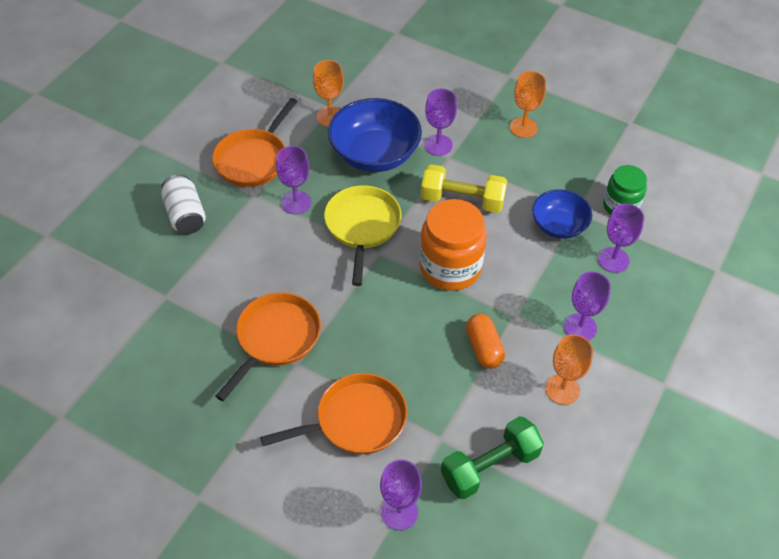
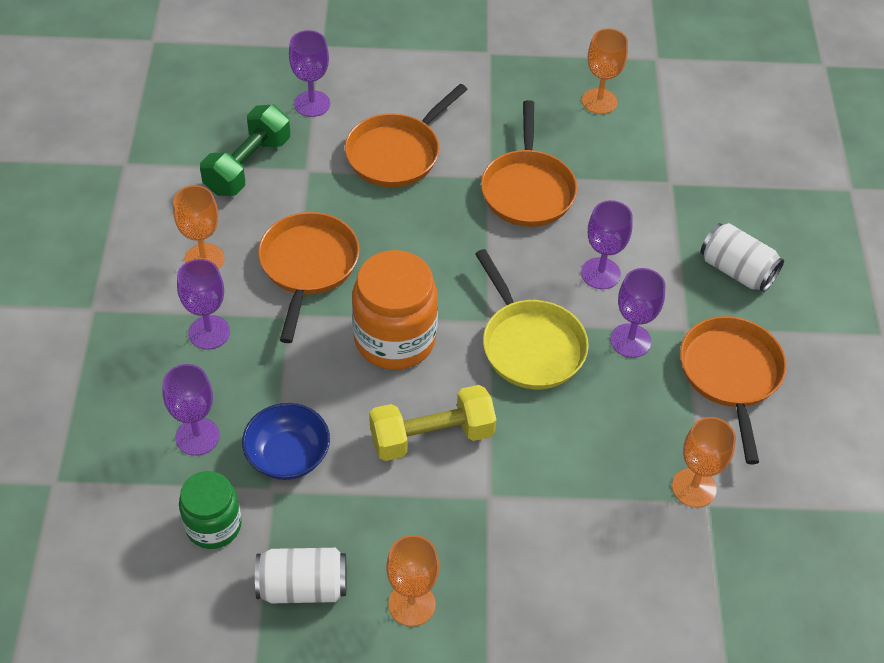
camera: 150 degrees right, 0 degrees up
(150, 394) = (599, 101): none -> orange goblet
(374, 154) = (589, 454): blue bowl -> none
(438, 145) = (515, 510): purple goblet -> purple goblet (600, 273)
(483, 348) = (308, 266): orange capsule -> orange pan
(580, 157) = (303, 587): none -> white can

